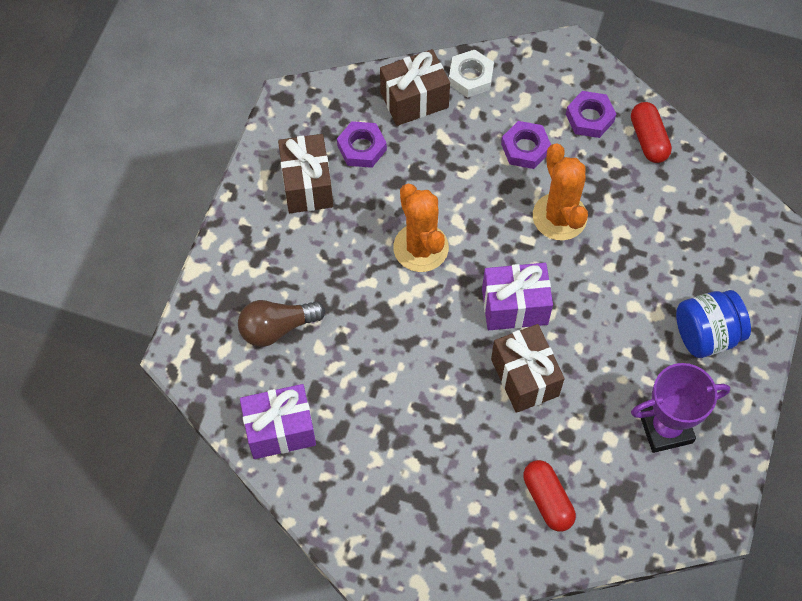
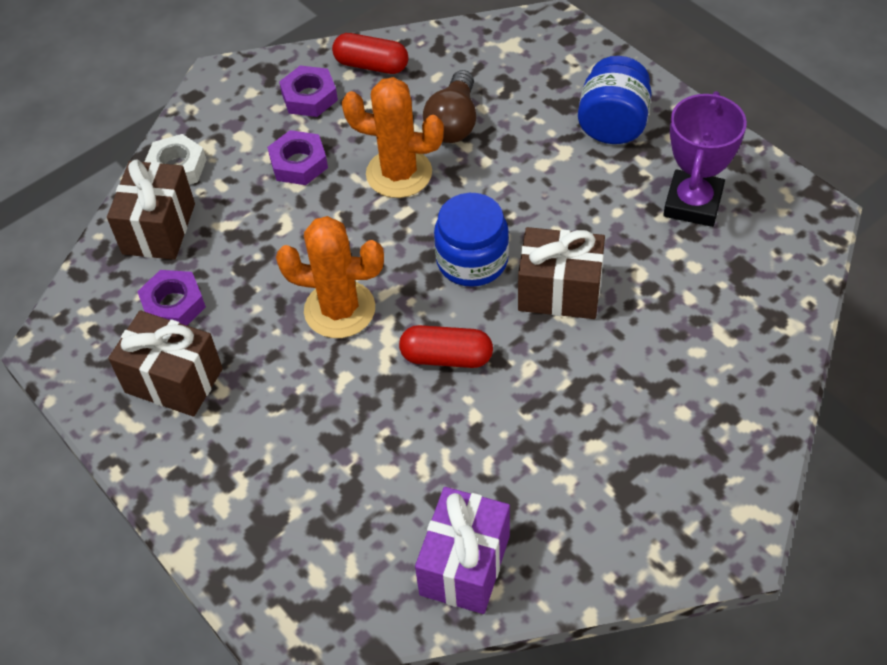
camera: 55 degrees left, 10 degrees down
(277, 328) = (331, 502): brown light bulb -> brown light bulb (453, 122)
(514, 306) = (472, 260): purple gift -> blue jar
(547, 500) = (713, 340): red capsule -> red capsule (446, 357)

